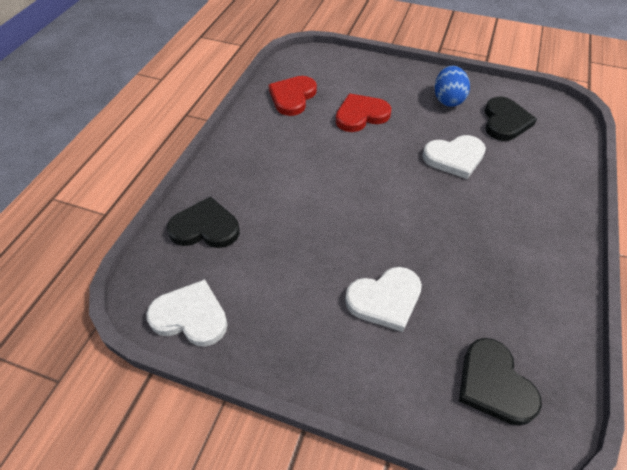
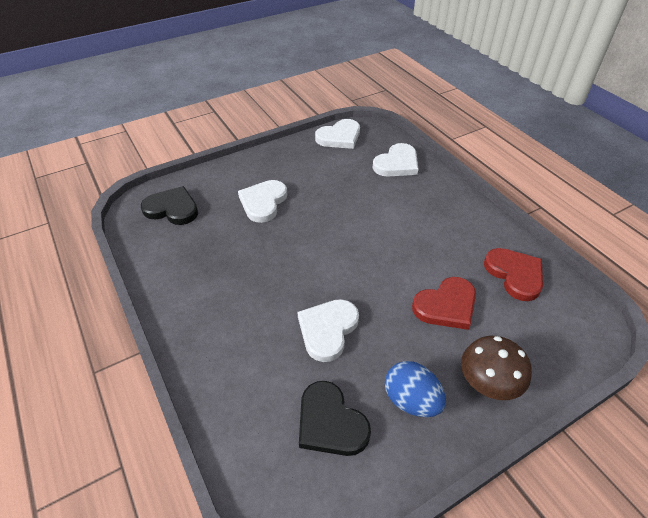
camera: 130 degrees right, 5 degrees down
(205, 227) = (397, 164): black heart -> white heart
(361, 115) = (446, 306): red heart -> red heart turned 45 degrees clockwise
(398, 79) = (488, 383): none -> brown mushroom

